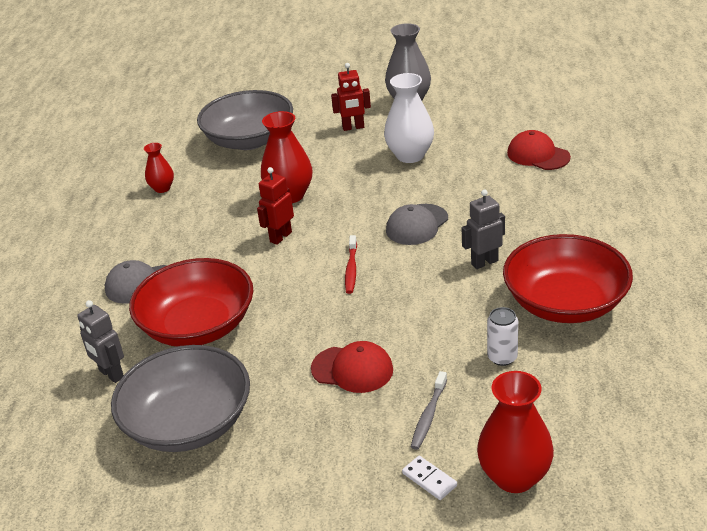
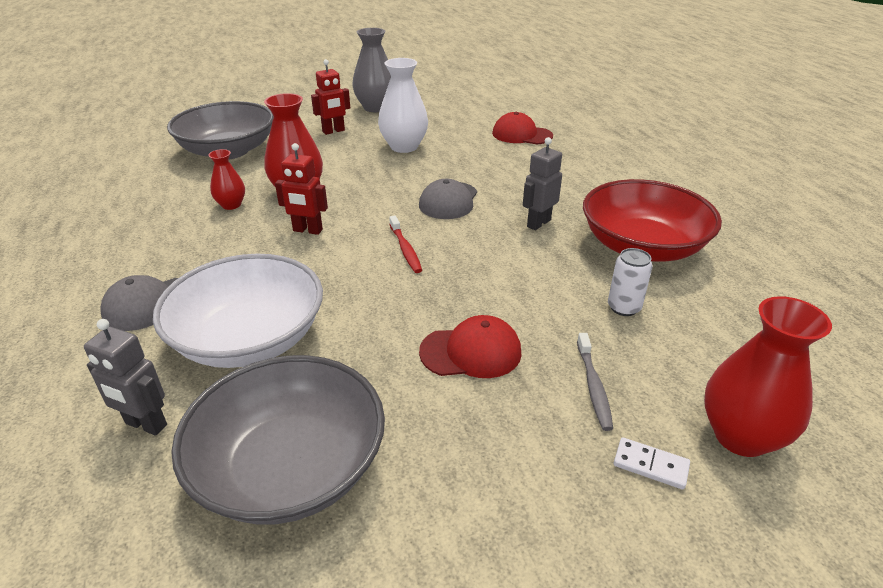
camera: 25 degrees left, 0 degrees up
(162, 188) = (142, 203): red vase -> red vase (231, 205)
(198, 326) = (249, 338): red bowl -> white bowl
(280, 237) = (307, 230): red robot -> red robot turned 90 degrees counterclockwise

